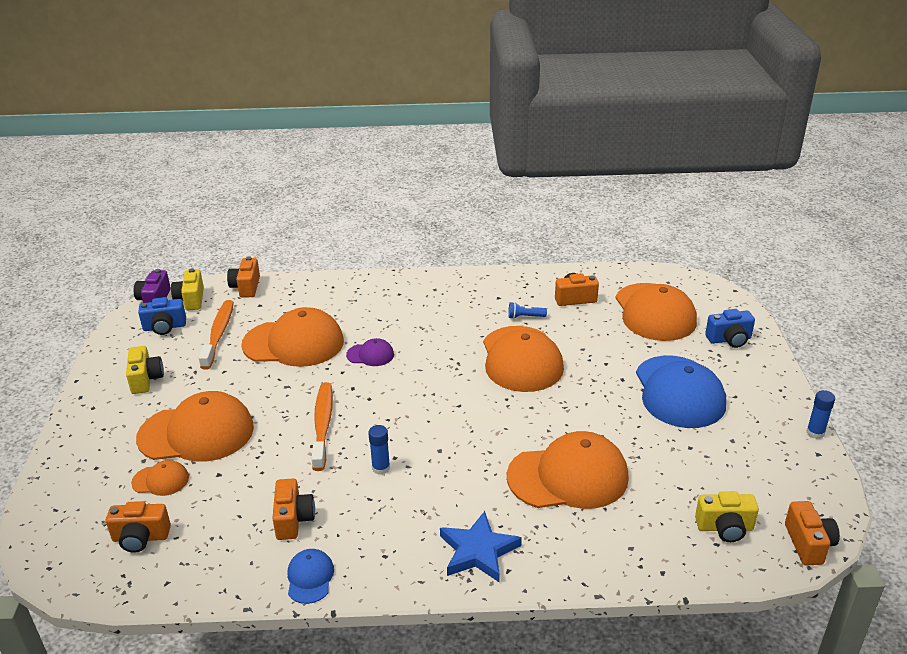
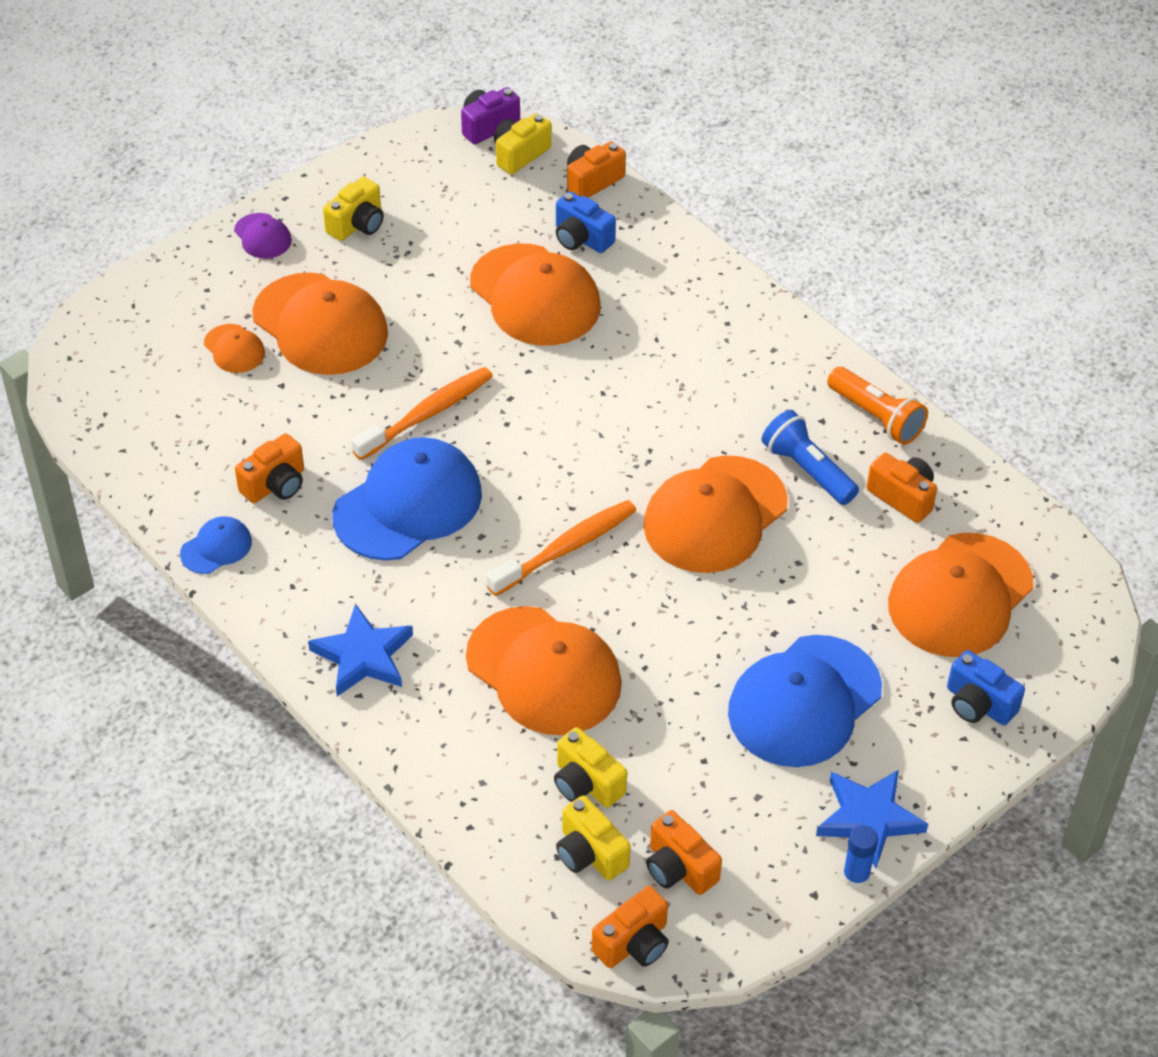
camera: 50 degrees right, 15 degrees up
(140, 538) = (155, 391): orange camera -> orange camera (679, 868)
(164, 327) = (451, 172): blue camera -> blue camera (581, 238)
(219, 334) = (486, 223): orange toothbrush -> orange toothbrush (566, 548)
(370, 355) = (582, 375): purple cap -> purple cap (262, 236)
(381, 468) = (408, 504): blue glue stick -> blue cap
(515, 282) = (876, 417): none -> orange flashlight
(525, 317) = (807, 470): blue flashlight -> blue flashlight, size x1.80
(669, 502) = (586, 783): none -> yellow camera
(778, 409) = (869, 818): none -> blue star

